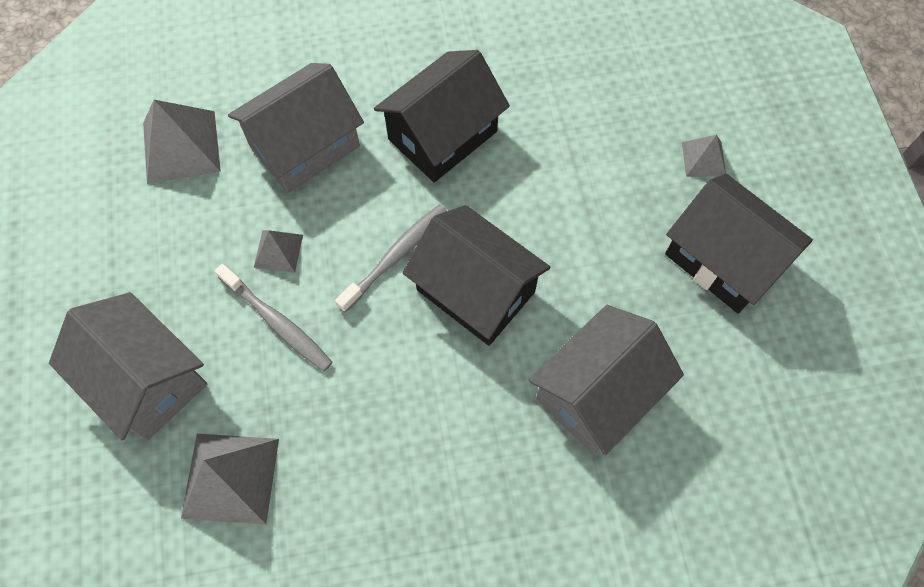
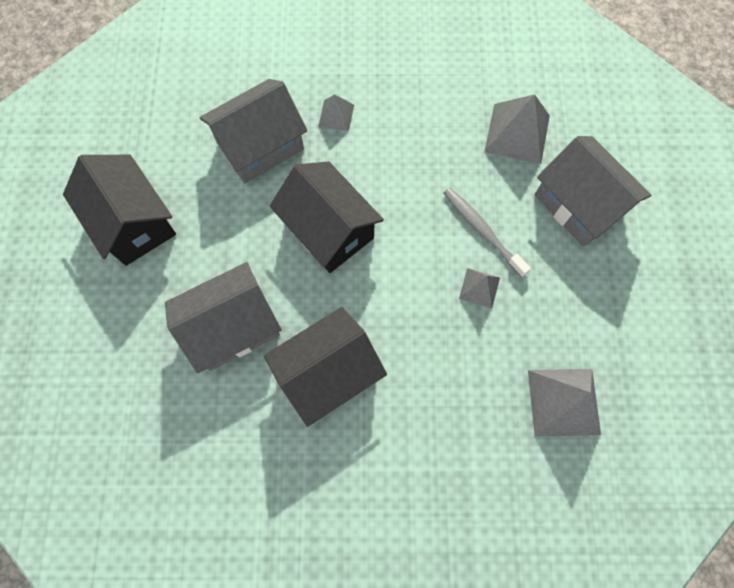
camera: 170 degrees left, 5 degrees up
(304, 146) = (452, 382): grey house -> grey house (232, 327)
(396, 256) = (386, 267): grey toothbrush -> none
(703, 159) = (111, 310): grey pyramid -> grey pyramid (336, 115)

